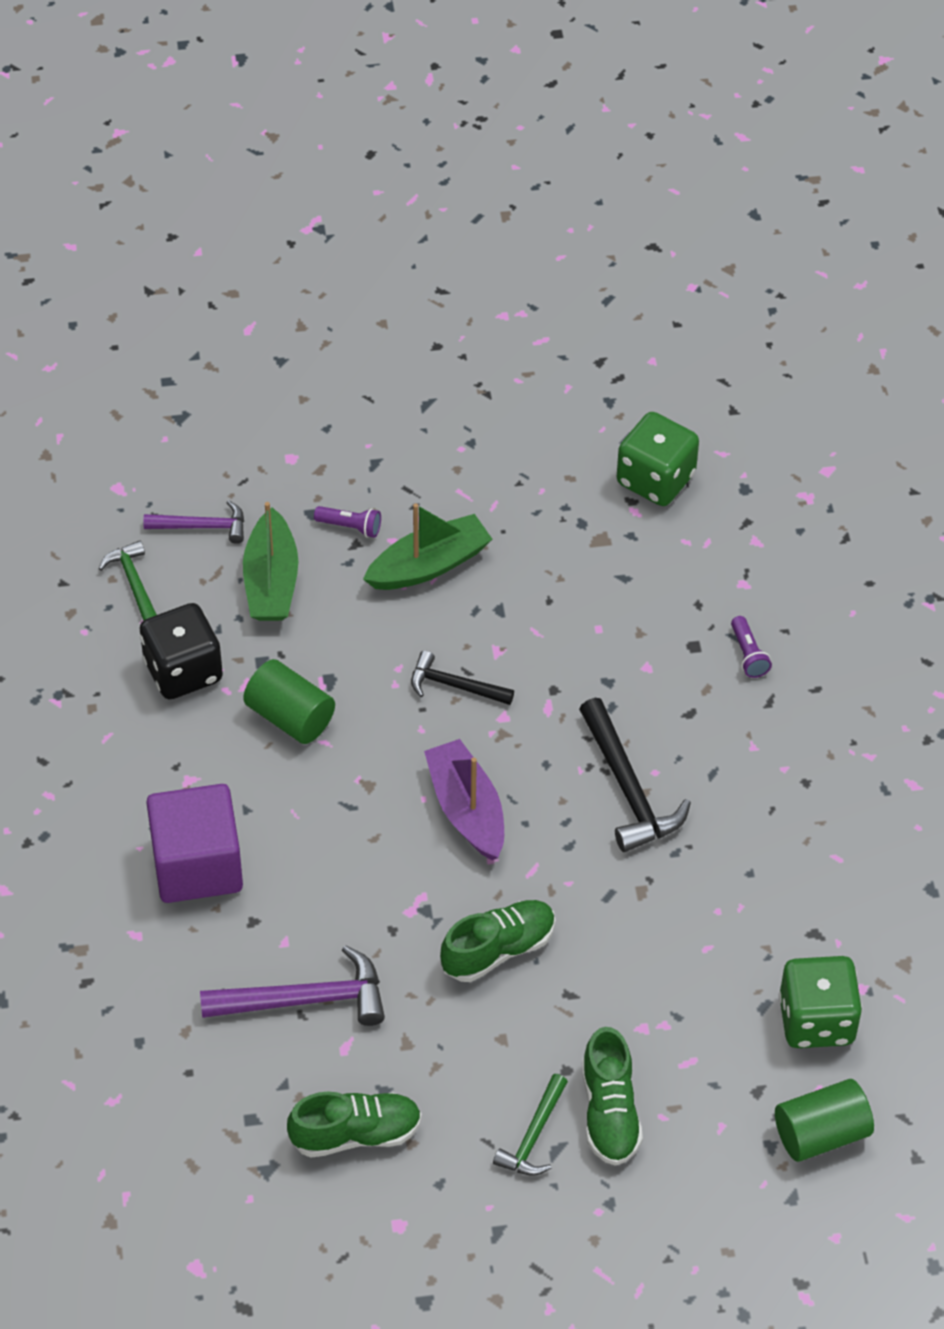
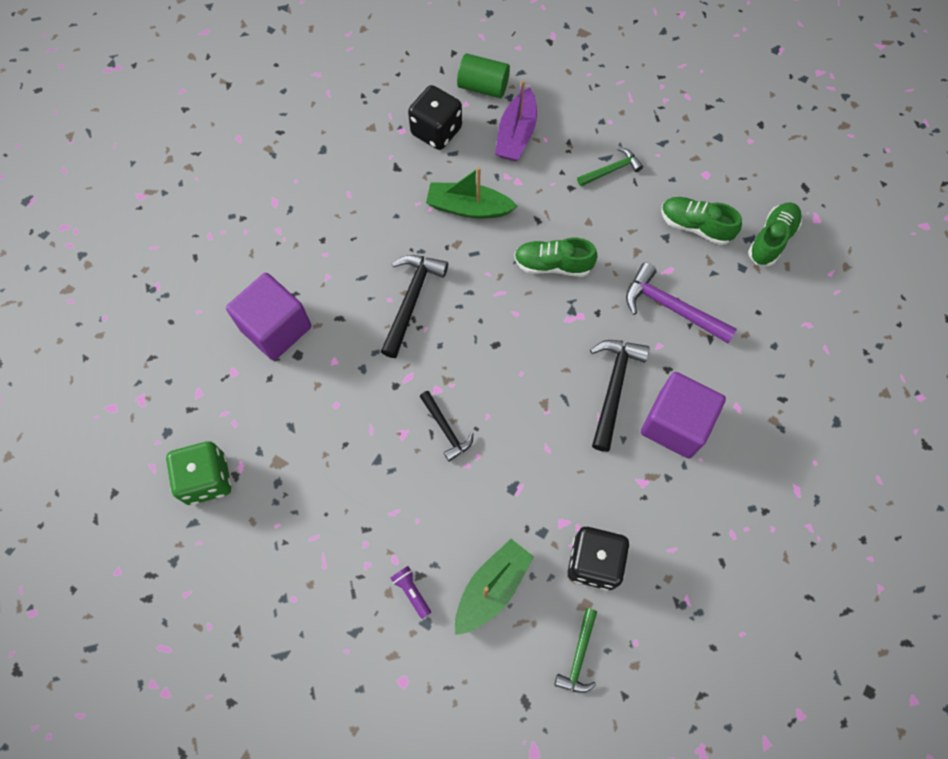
camera: 140 degrees left, 15 degrees up
(202, 526) = (502, 669): purple hammer -> none
(290, 717) = (554, 480): green cylinder -> none
(301, 856) = (613, 388): none -> black hammer
(429, 565) = (389, 524): green boat -> green boat (468, 208)
(466, 809) = (504, 350): purple boat -> purple boat (516, 135)
(609, 1111) = (567, 157): green shoe -> green shoe (771, 240)
(748, 654) = (276, 328): purple flashlight -> purple cube
(816, 1020) = (436, 131): green dice -> black dice

